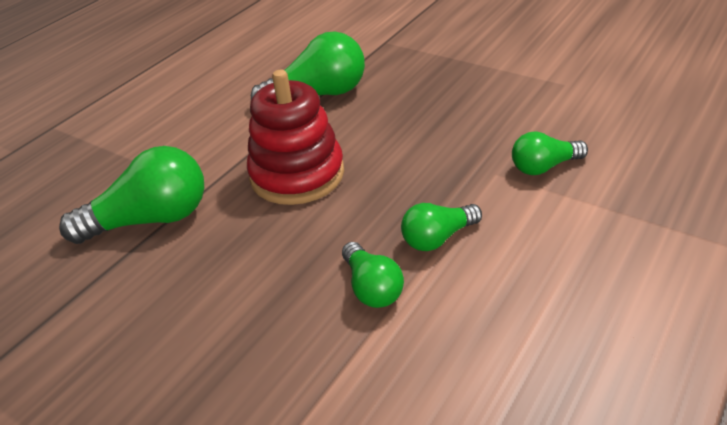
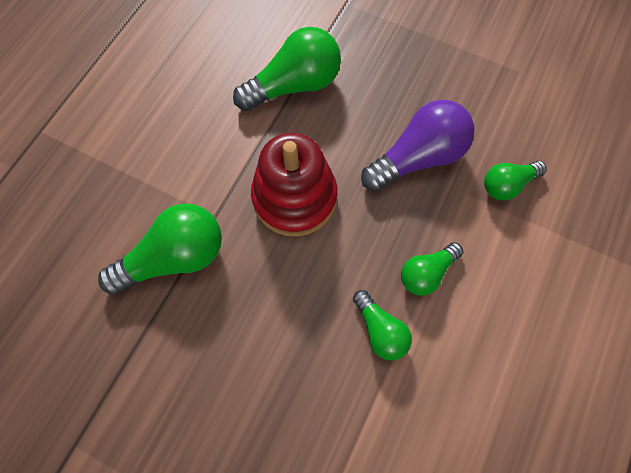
camera: 10 degrees left, 30 degrees up
(441, 145) = (417, 157): none -> purple light bulb

